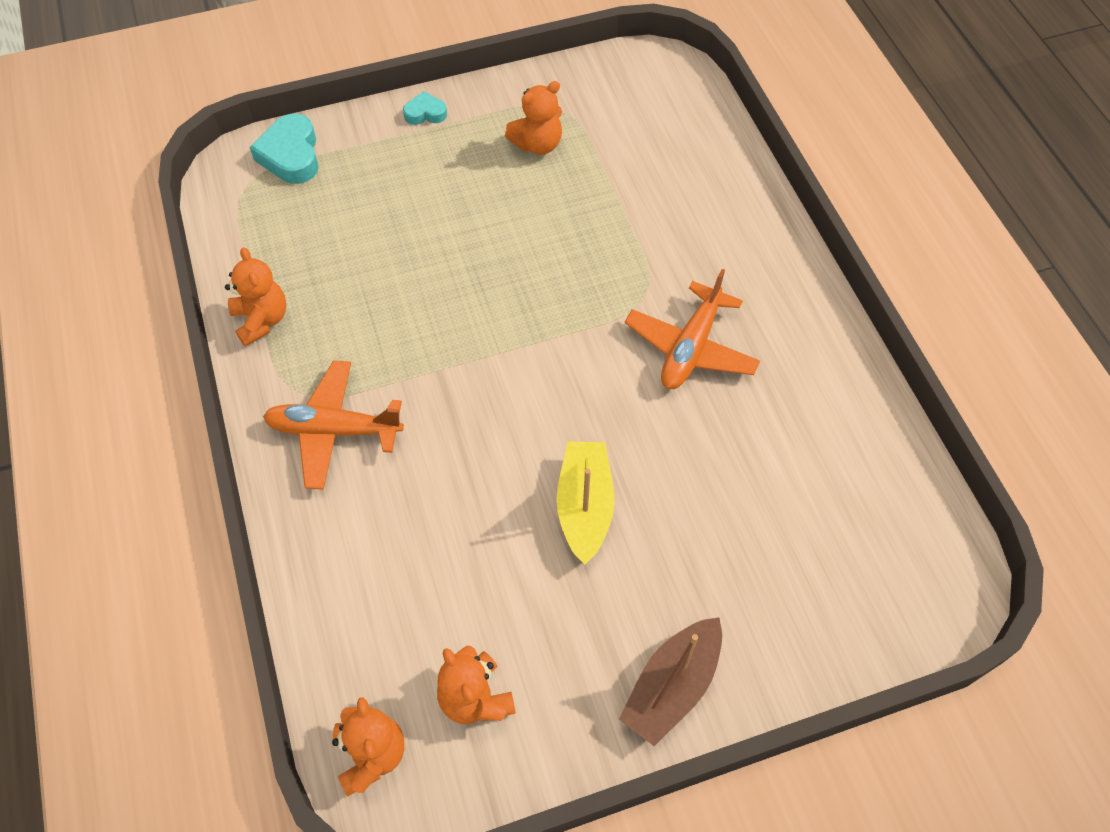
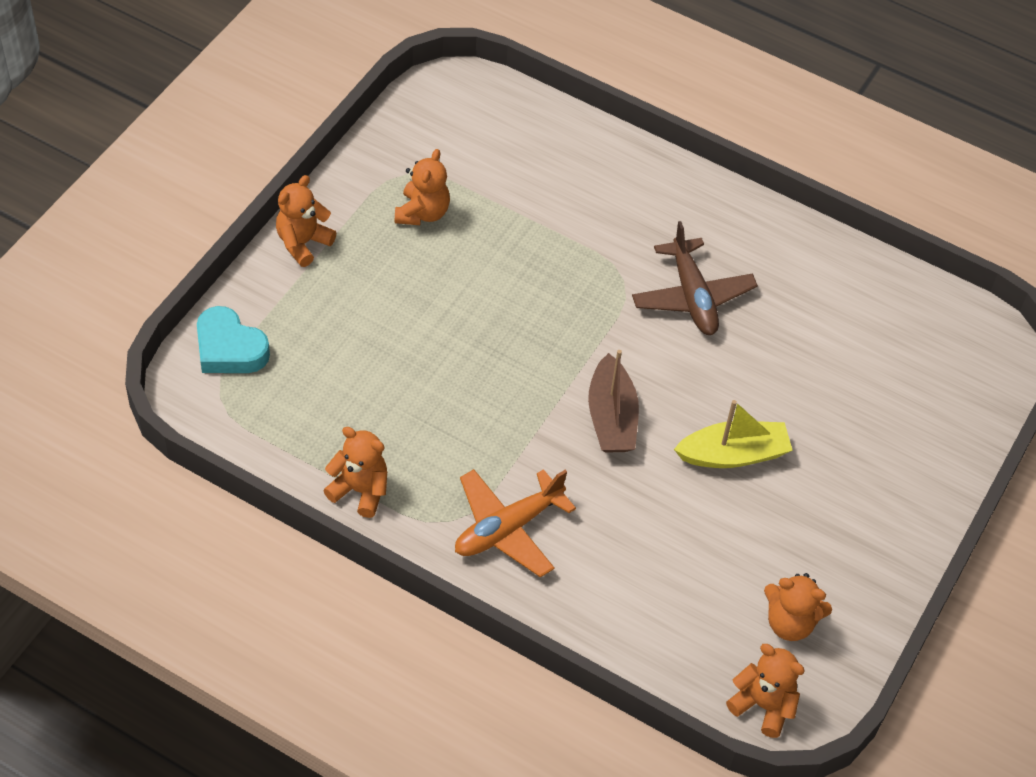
camera: 45 degrees left, 5 degrees down
(425, 113) = (303, 243): turquoise heart -> orange teddy bear
(584, 506) = (733, 454): yellow boat -> yellow boat turned 120 degrees clockwise
(672, 686) = (897, 524): brown boat -> brown boat (611, 417)
(691, 347) = (692, 297): orange plane -> brown plane

